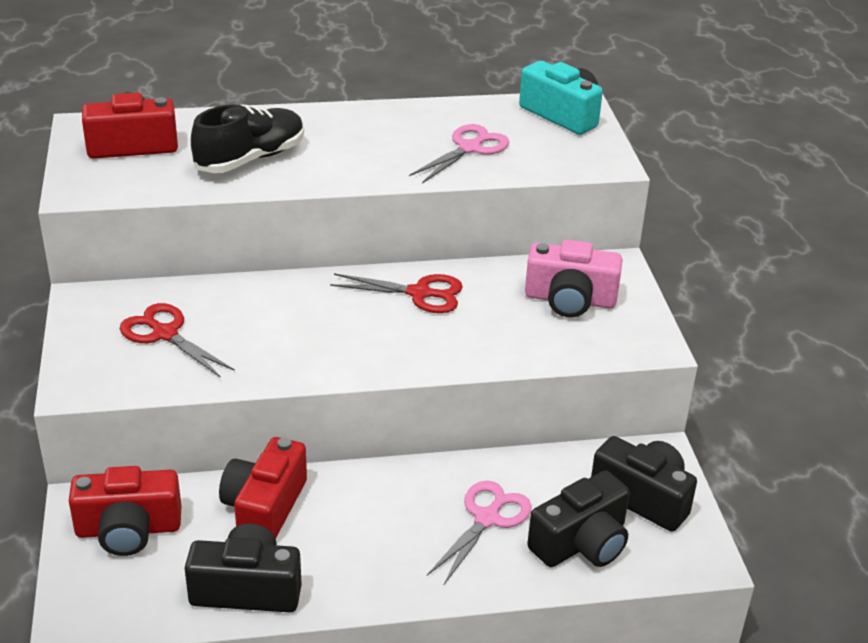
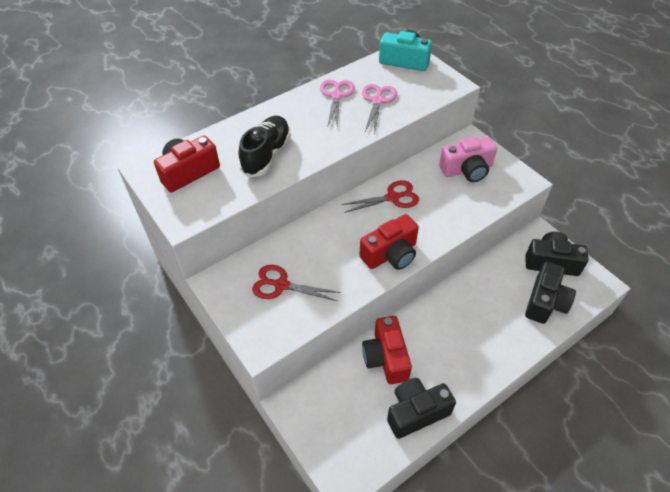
camera: 25 degrees left, 15 degrees up
(128, 529) = (327, 408): red camera -> red camera (390, 254)
(487, 518) = (494, 309): pink scissors -> pink scissors (336, 96)

